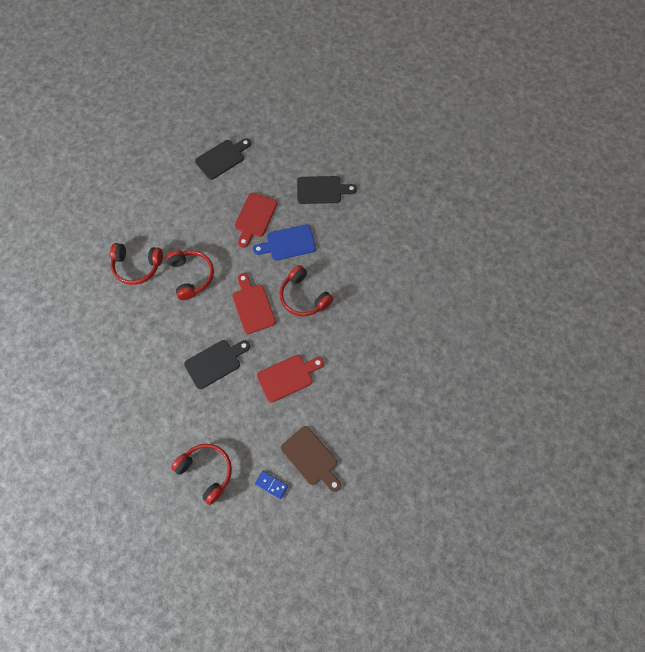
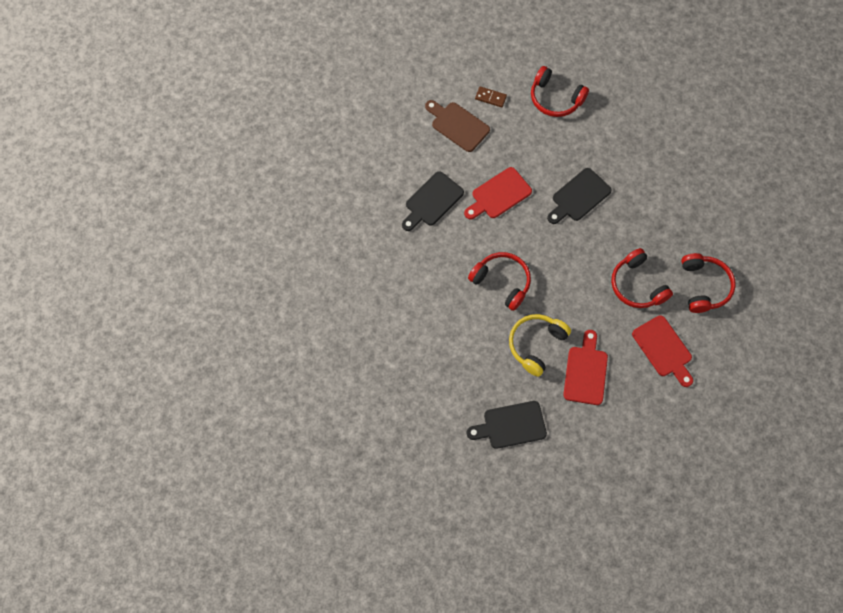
camera: 170 degrees right, 0 degrees up
(137, 266) = (704, 286): red headphones -> red headphones turned 90 degrees clockwise
(222, 158) = (654, 451): black cutting board -> black cutting board (432, 201)
(253, 306) = (556, 262): red cutting board -> red cutting board (663, 349)
(271, 484) = (490, 98): blue domino -> brown domino
(288, 243) = (536, 345): blue cutting board -> yellow headphones

